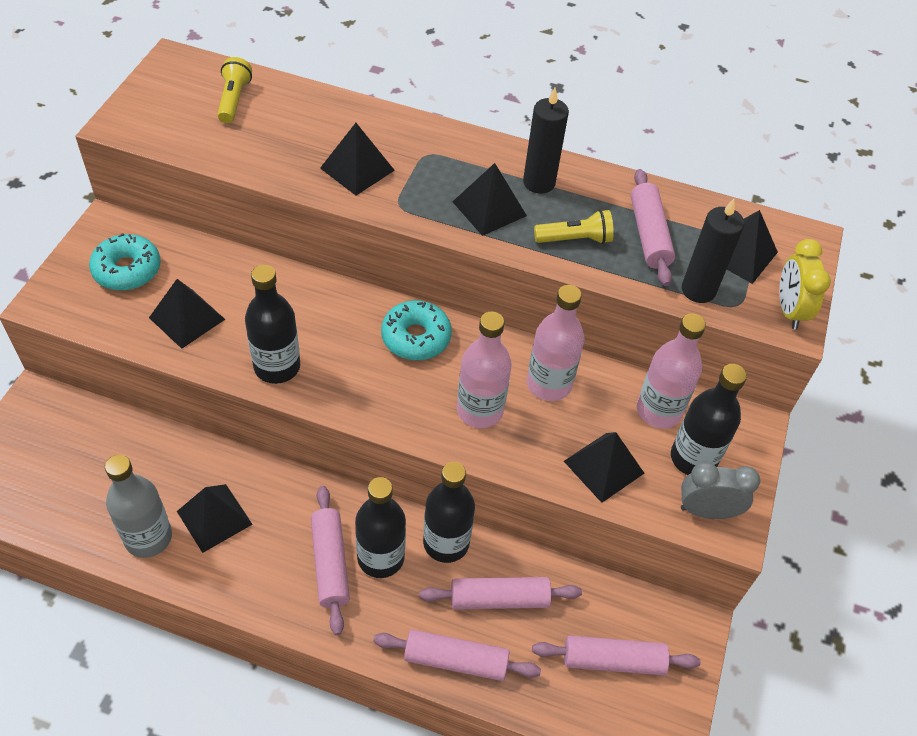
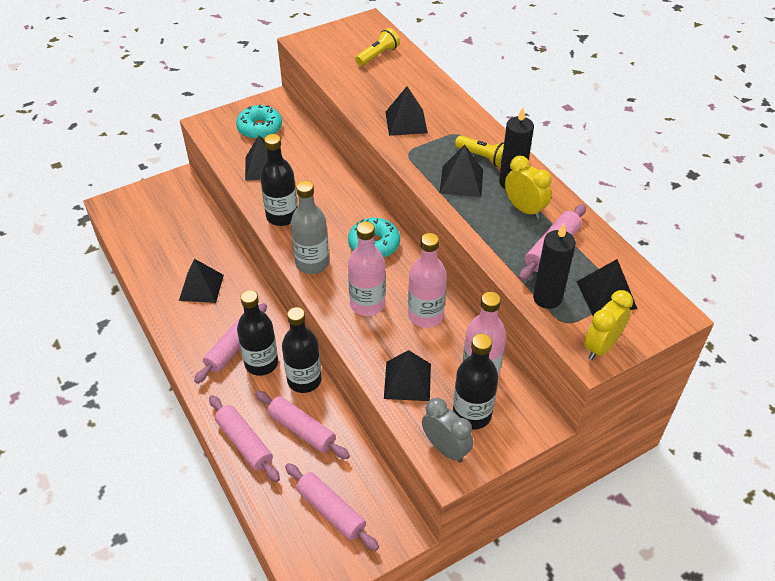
camera: 45 degrees right, 5 degrees down
(148, 537) = (162, 276): grey bottle -> grey bottle (312, 263)
(575, 239) = (497, 225): yellow flashlight -> yellow flashlight (483, 158)
(581, 206) = (524, 209): none -> yellow clock

